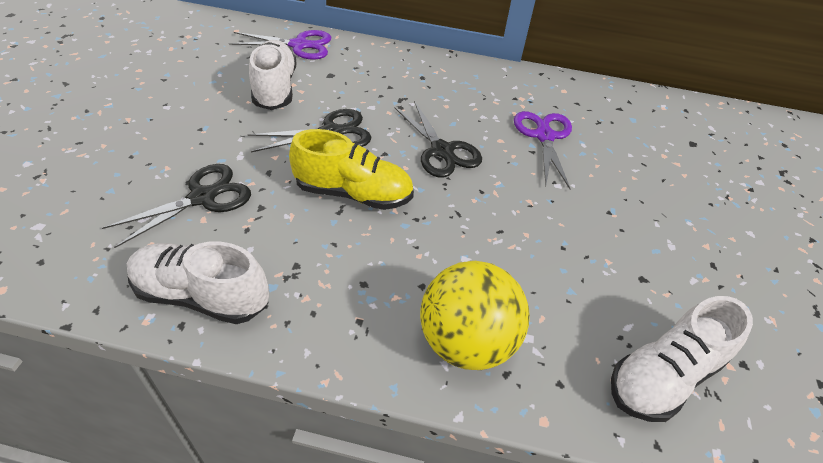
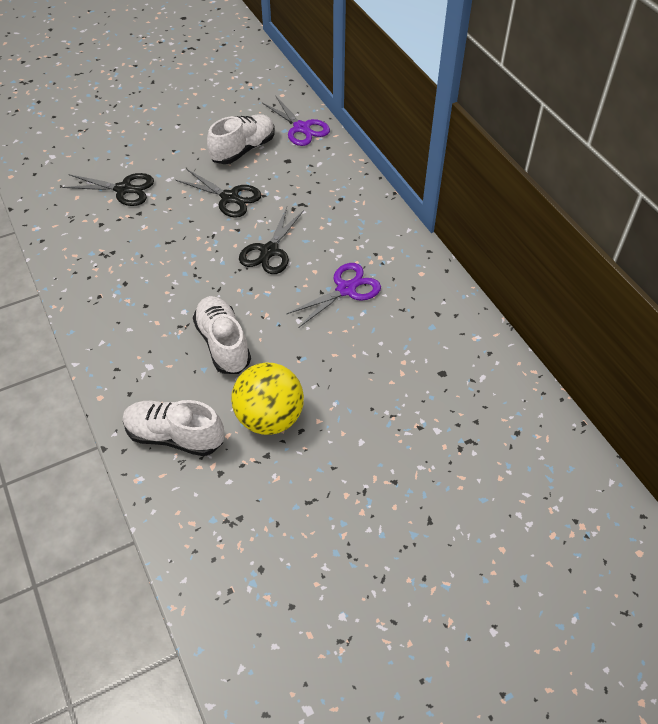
camera: 55 degrees right, 5 degrees up
(201, 296) = (63, 234): white shoe -> white shoe (223, 344)
(353, 193) = (187, 238): yellow shoe -> none
(466, 342) = (123, 343): yellow ball -> yellow ball (269, 418)

